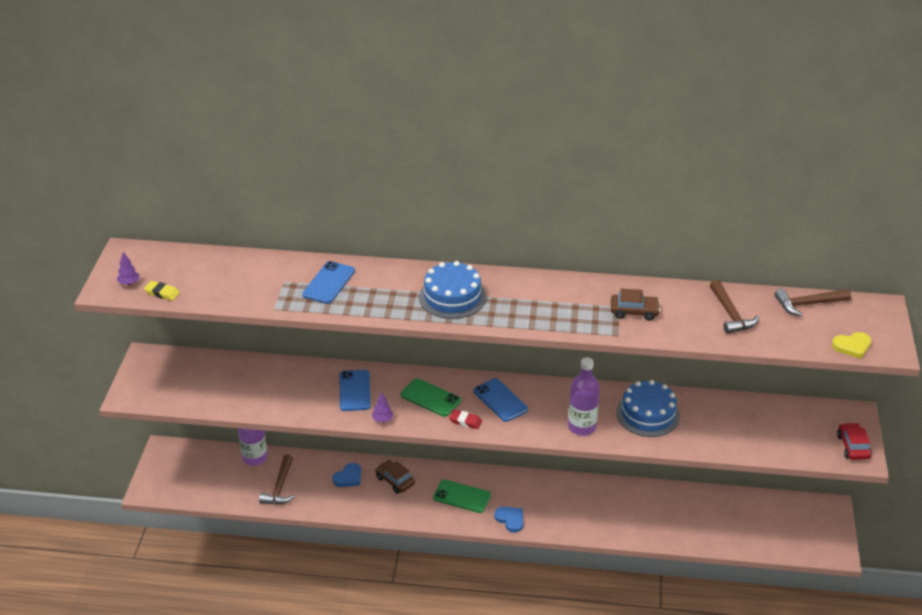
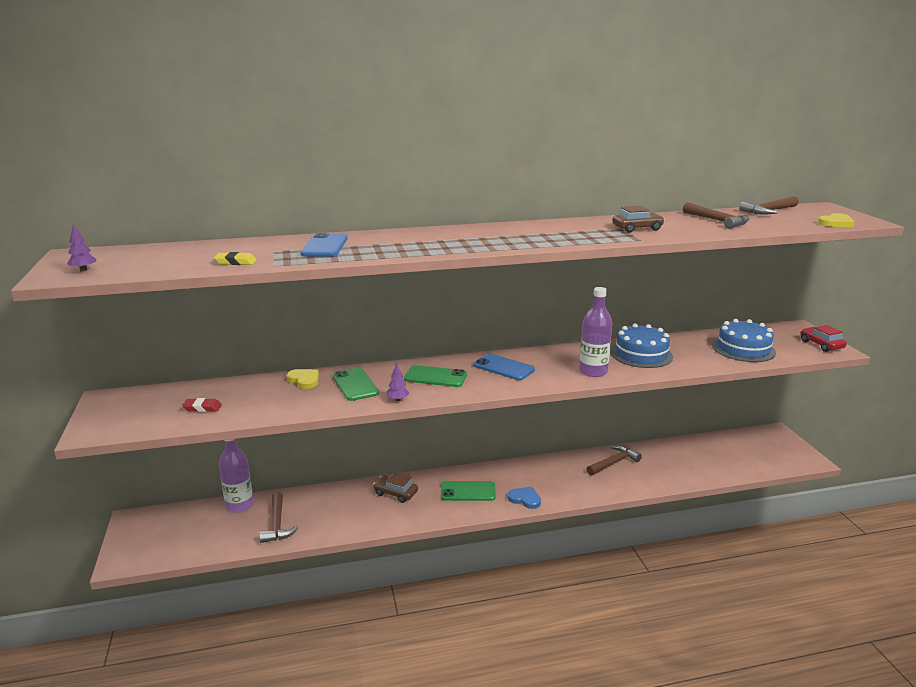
camera: 20 degrees left, 15 degrees down
(162, 293) = (129, 271): yellow eraser -> yellow eraser (235, 262)
(313, 373) = (304, 380): none -> yellow heart
(348, 477) = (347, 500): blue heart -> none
(355, 391) = (355, 385): blue phone -> green phone
(452, 297) = (461, 239): blue cake -> blue cake (743, 349)
(465, 421) = (482, 386): red eraser -> red eraser (202, 408)
(624, 500) = (614, 463): none -> brown hammer

